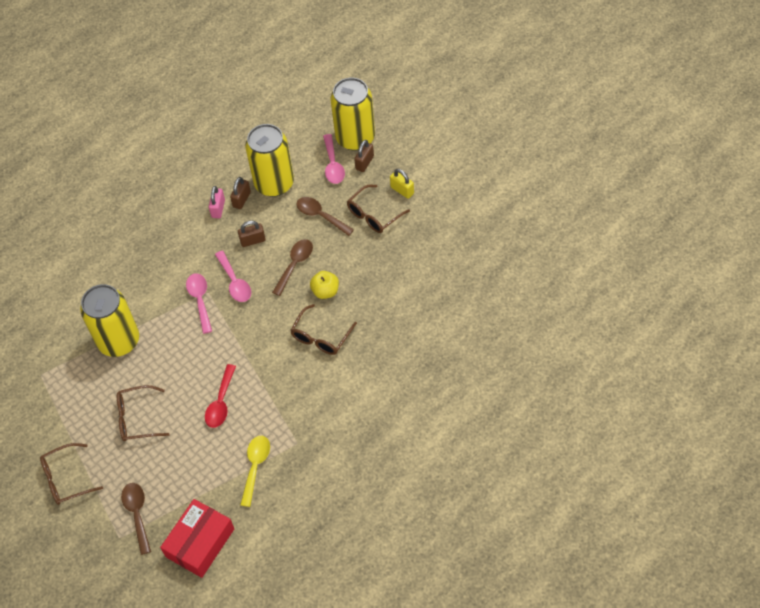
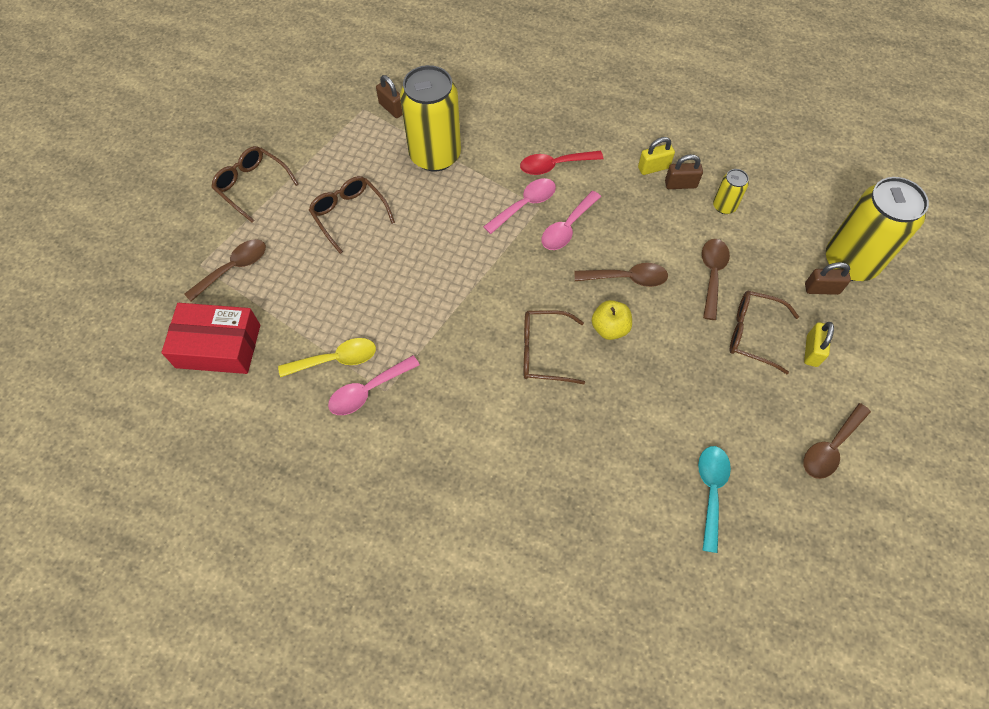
camera: 60 degrees right, 5 degrees up
(218, 209) = (653, 168): pink padlock -> yellow padlock
(221, 402) = (404, 285): red spoon -> red spoon (554, 165)
(253, 241) = (633, 220): brown padlock -> brown padlock (392, 108)
(274, 183) = (724, 206): yellow can -> yellow can, size x0.45
(333, 165) = (793, 255): pink spoon -> pink spoon (368, 391)
(459, 287) = (711, 491): none -> turquoise spoon
(465, 213) = (830, 447): none -> brown spoon

